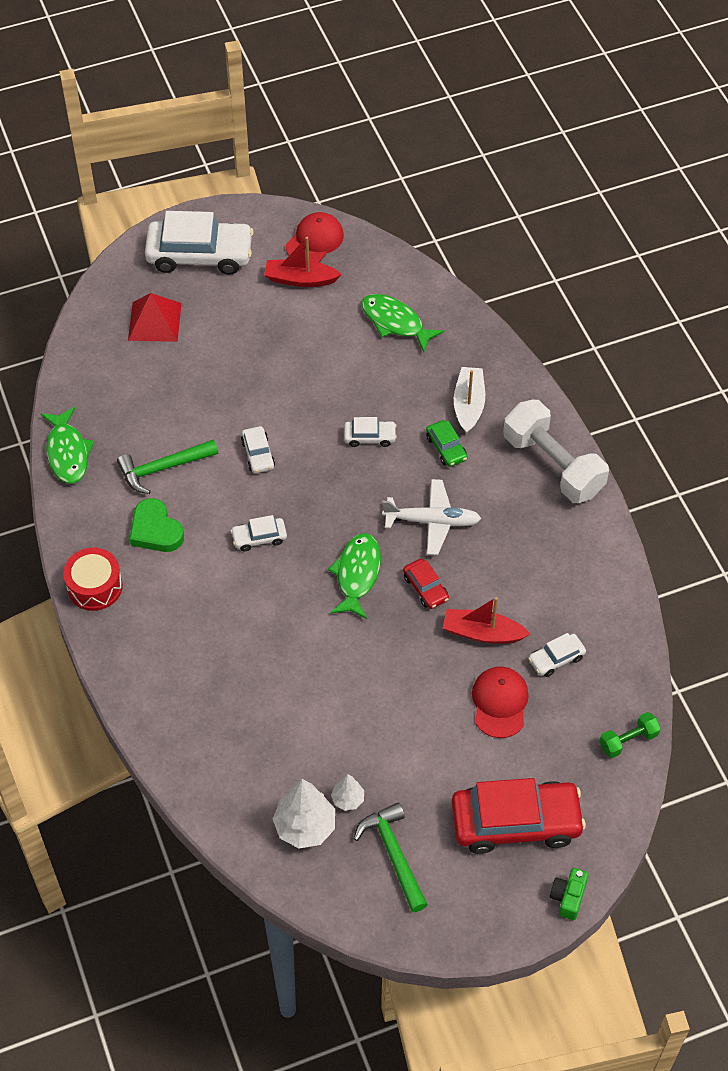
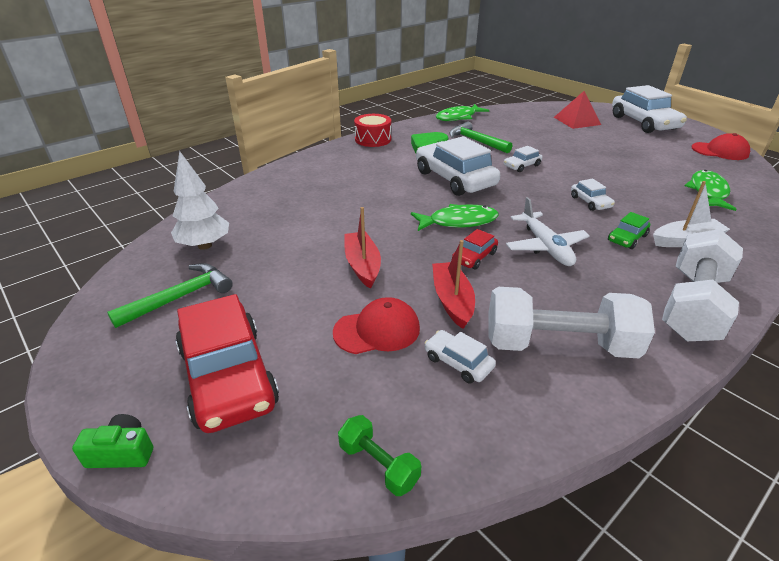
camera: 70 degrees right, 20 degrees down
(259, 538) = (454, 179): white car -> white car, size x2.17
(300, 279) = (680, 152): red boat -> red boat (362, 265)
(348, 799) = (236, 261): white tree -> none
(562, 582) = (559, 345): none -> white dumbbell

